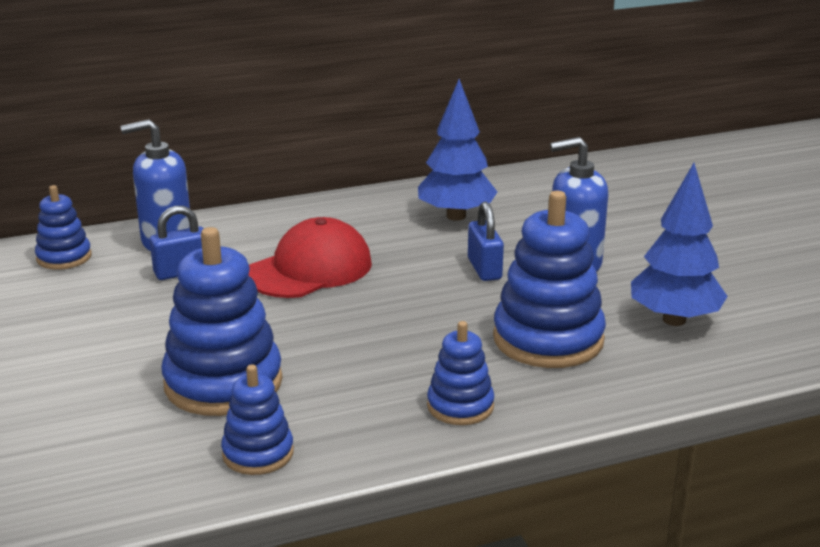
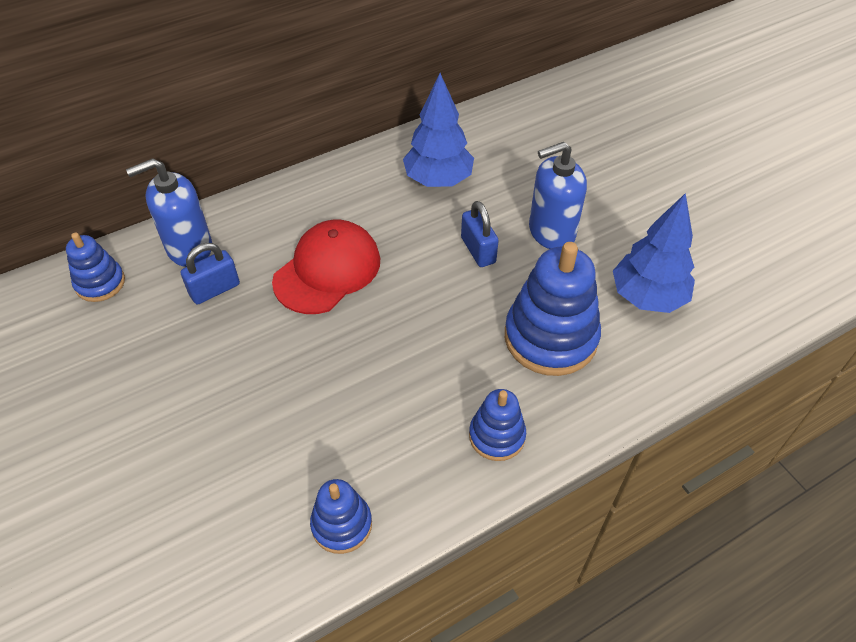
camera: 10 degrees left, 25 degrees up
(223, 383) = (289, 437): blue stacking toy -> none

